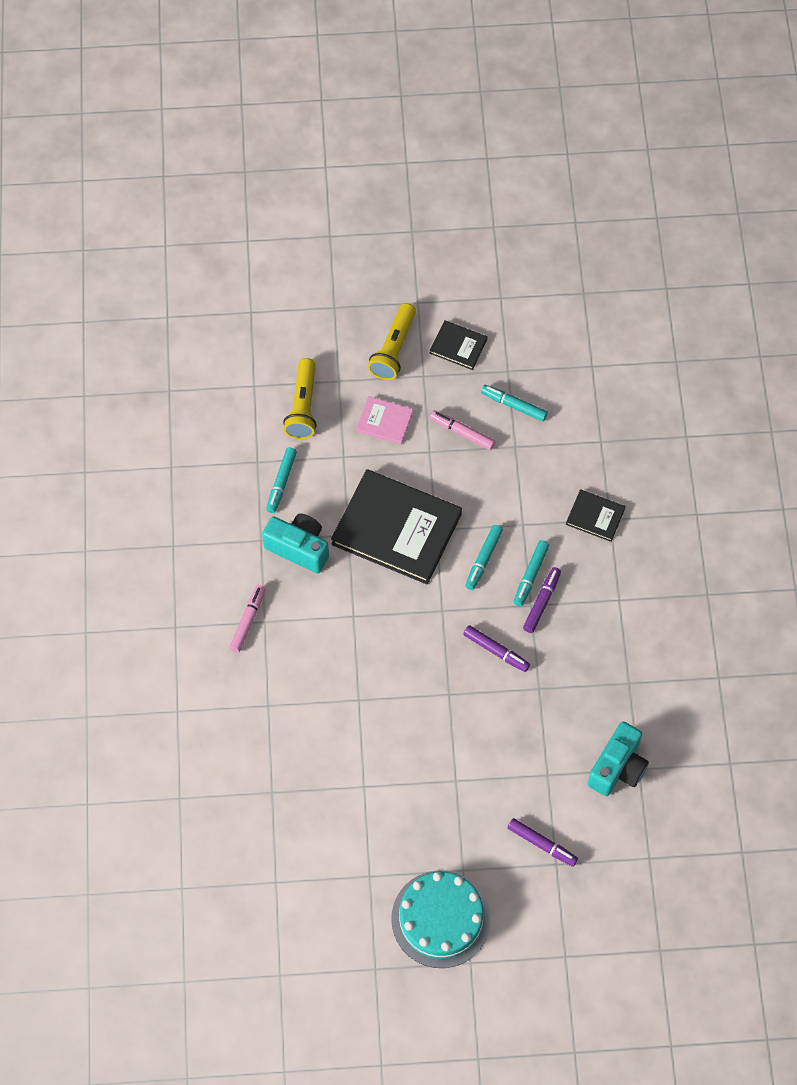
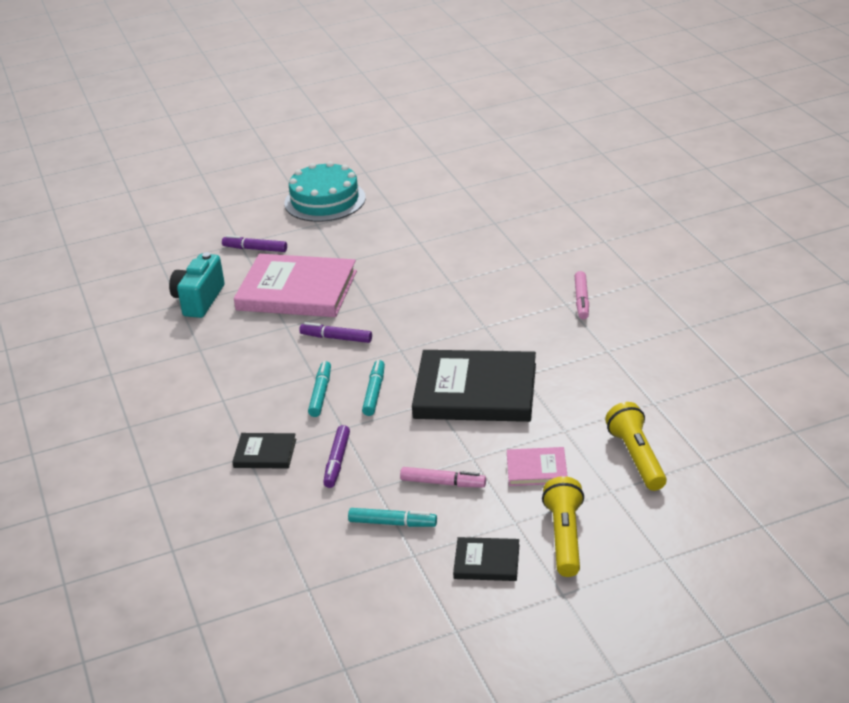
camera: 165 degrees right, 30 degrees down
(281, 482) = (616, 393): turquoise marker -> none
(299, 548) = (566, 354): turquoise camera -> none
(515, 745) = (297, 291): none -> pink book
(542, 602) = (302, 379): purple marker -> purple marker (337, 461)

